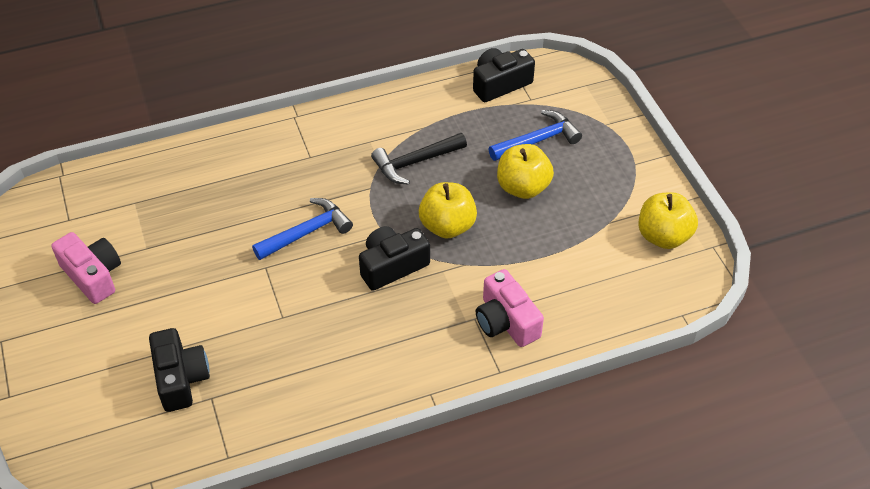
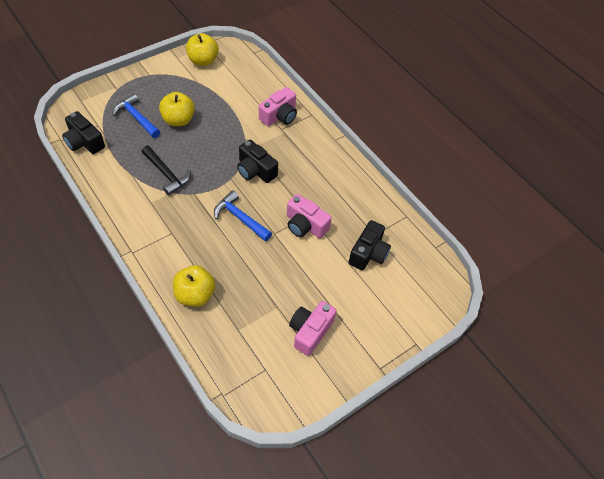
camera: 110 degrees left, 5 degrees up
(181, 378) = (368, 253): black camera -> black camera turned 150 degrees clockwise
(265, 308) = (305, 225): none -> pink camera
(447, 226) = (217, 150): yellow apple -> yellow apple (195, 295)

